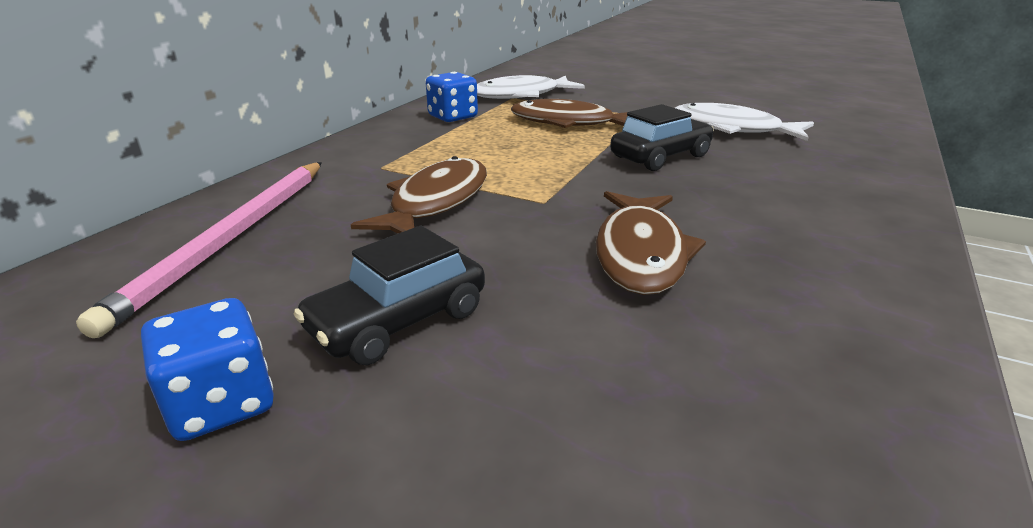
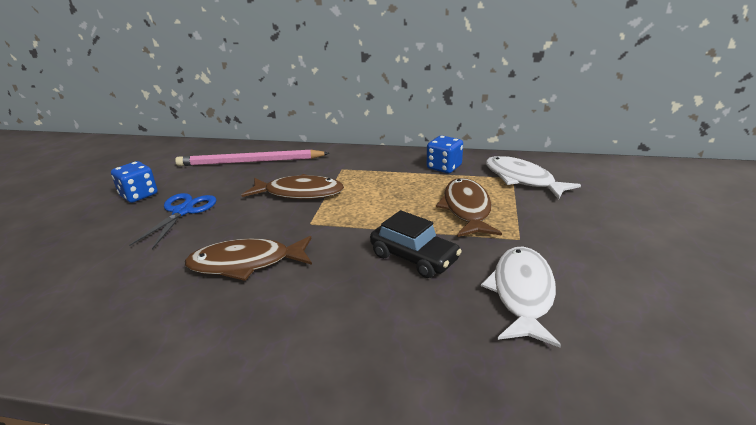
camera: 75 degrees right, 0 degrees up
(398, 321) = (183, 211): black car -> blue scissors

